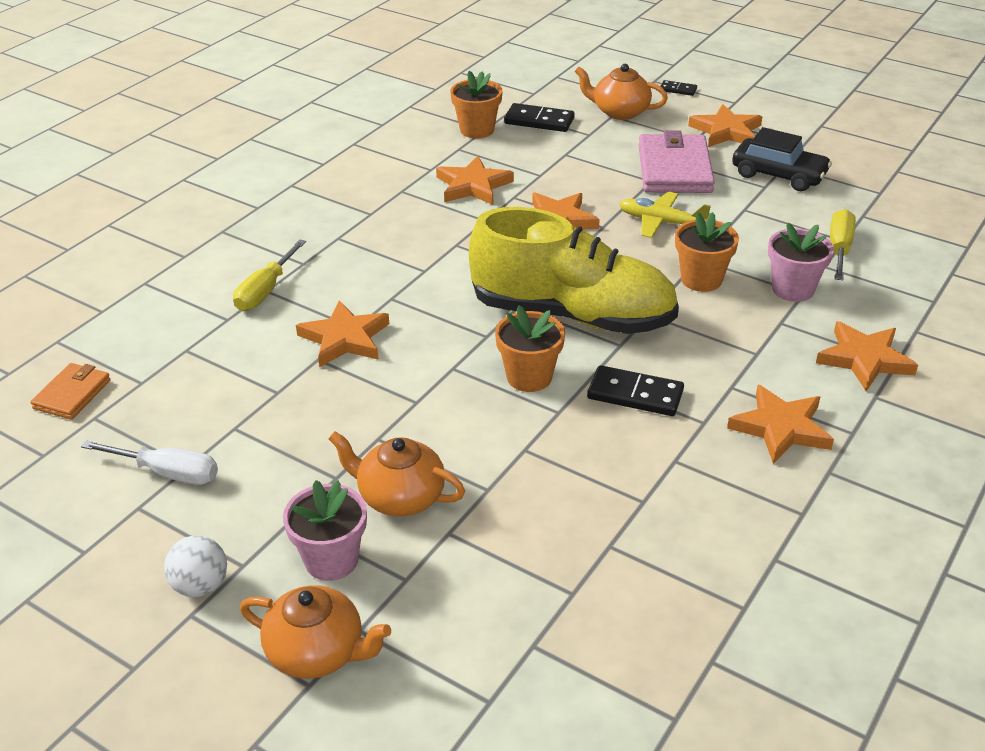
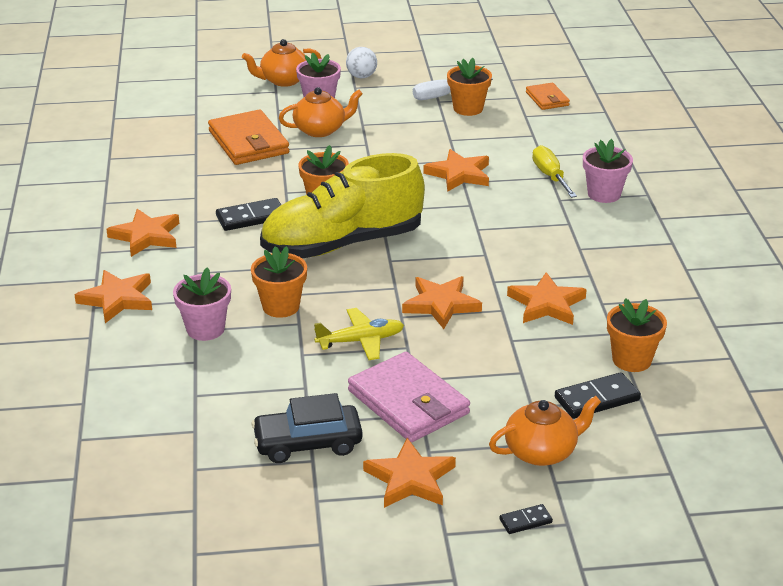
camera: 140 degrees right, 5 degrees down
(179, 431) = (468, 108): none -> orange flower pot
(256, 249) = (604, 194): none -> pink flower pot
(518, 527) = (248, 142): none -> orange wallet
(839, 249) = (193, 383): yellow screwdriver -> none

